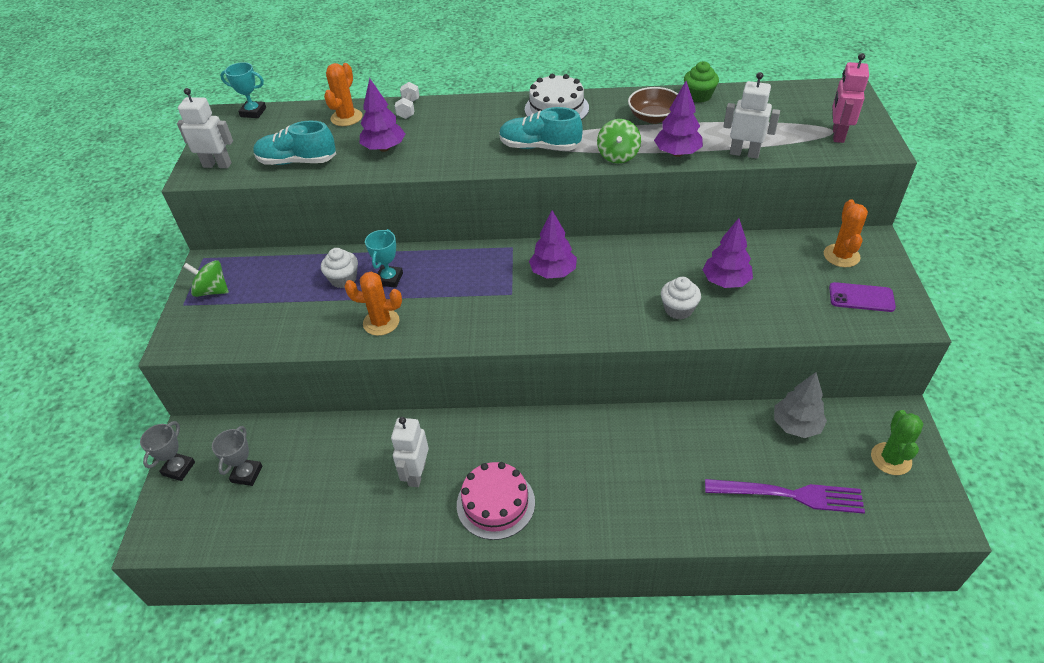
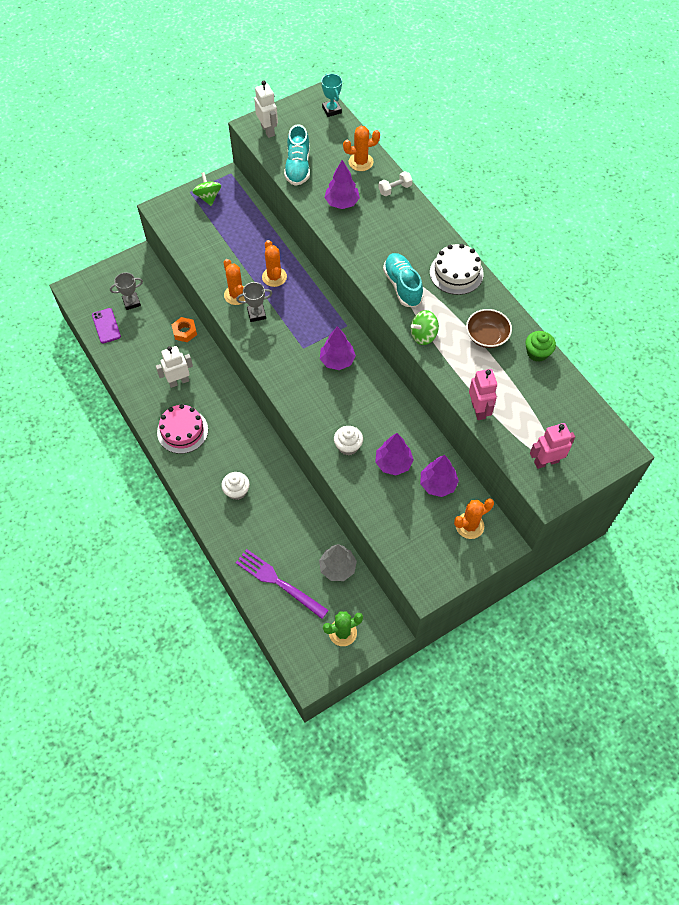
camera: 55 degrees right, 15 degrees up
(179, 468) = (117, 269): grey trophy -> grey trophy (256, 314)
(297, 161) = (298, 167): turquoise shoe -> turquoise shoe turned 150 degrees counterclockwise
(343, 279) = (259, 254): white cupcake -> white cupcake (236, 491)
(348, 434) = (185, 332): none -> orange nut
(389, 279) = (274, 277): turquoise trophy -> orange cactus
(677, 153) = (450, 369): purple tree -> purple tree (437, 484)
(744, 153) = (478, 410): white robot -> pink robot
(790, 495) = (278, 582): purple fork -> purple fork turned 150 degrees clockwise
(861, 297) = (430, 551): purple phone -> purple phone (106, 326)

